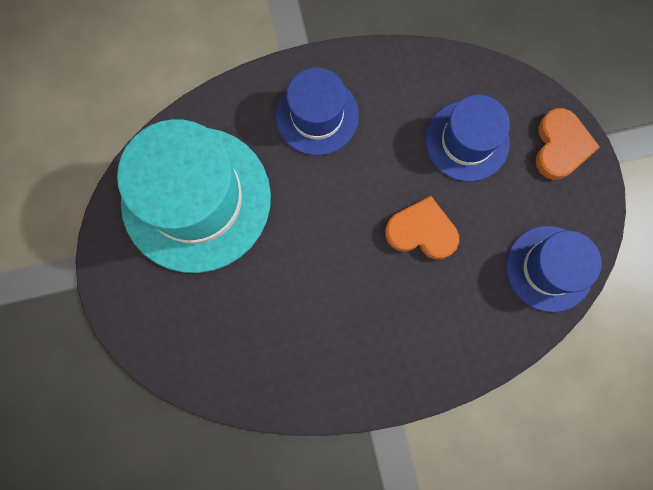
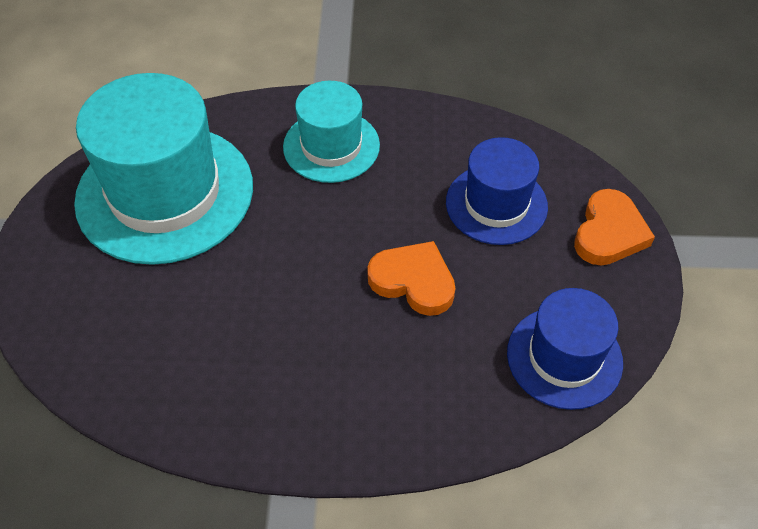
camera: 15 degrees right, 25 degrees down
(317, 115) = (331, 146): blue hat -> turquoise hat

